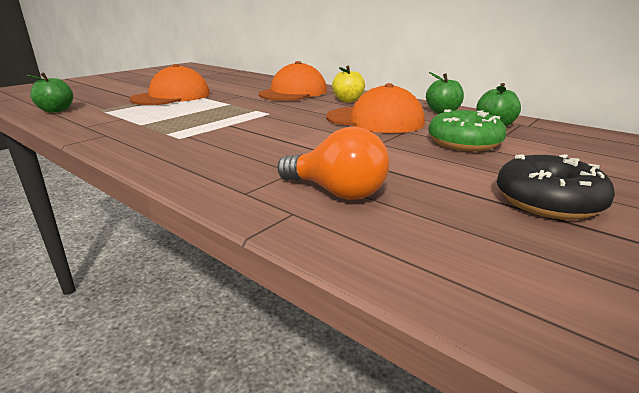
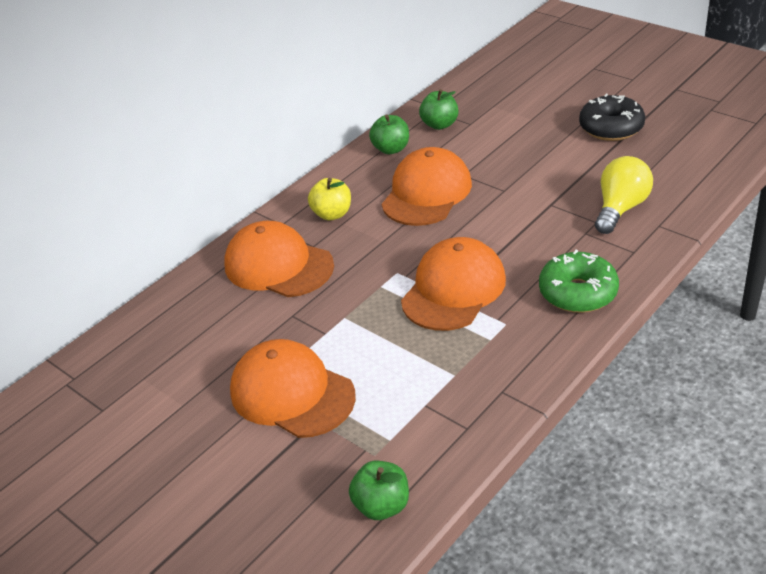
camera: 85 degrees left, 15 degrees up
(237, 125) = (453, 289): none -> orange cap
(337, 192) = (620, 208): orange light bulb -> yellow light bulb
(464, 143) = (497, 146): green donut -> green donut (578, 292)

